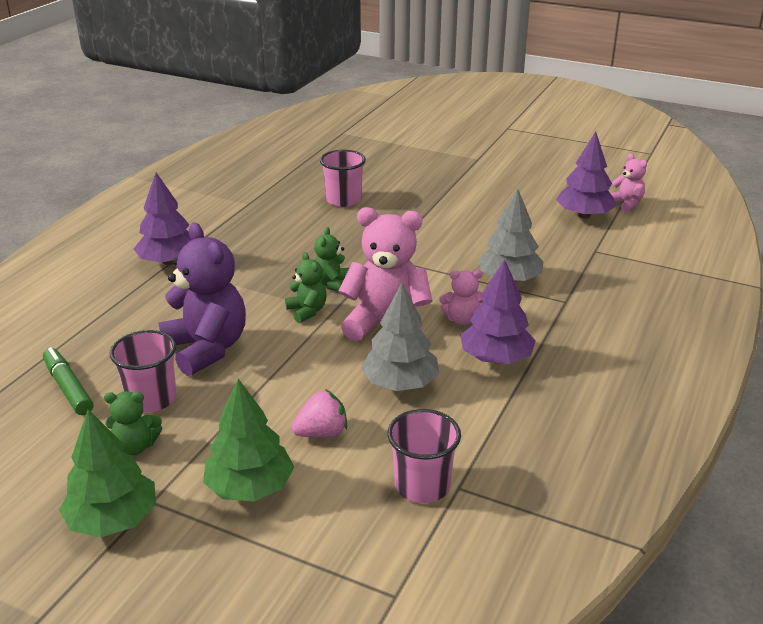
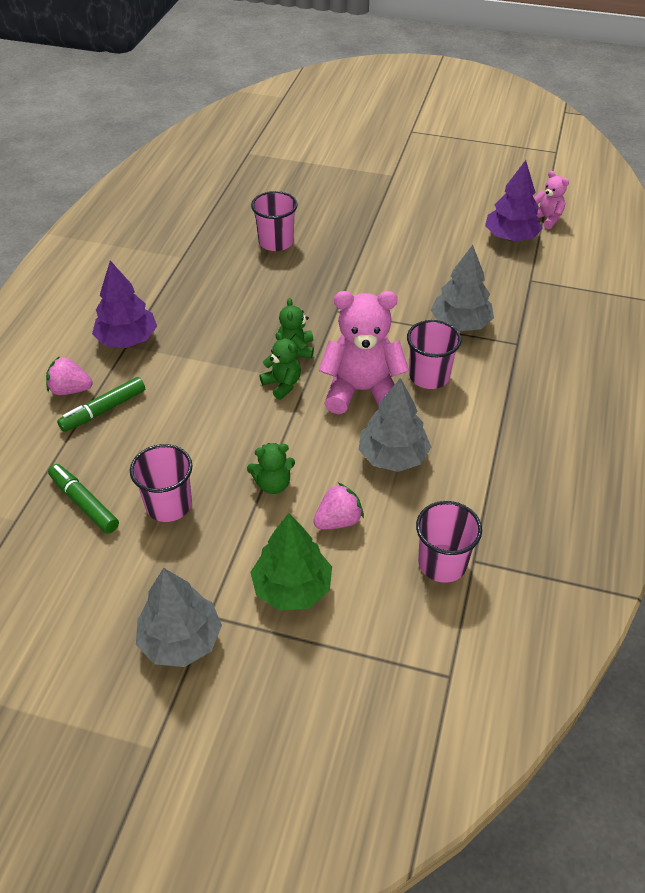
camera: 10 degrees left, 15 degrees up
(97, 295) = (70, 390): none -> pink strawberry
(113, 519) = (180, 640): green tree -> grey tree
(122, 314) = (104, 410): none -> green marker
(135, 446) = (173, 559): green teddy bear -> green teddy bear (273, 484)
(206, 349) = (201, 441): purple teddy bear -> none
(462, 319) = (429, 376): pink teddy bear -> pink cup
(496, 358) = (471, 417): purple tree -> none

